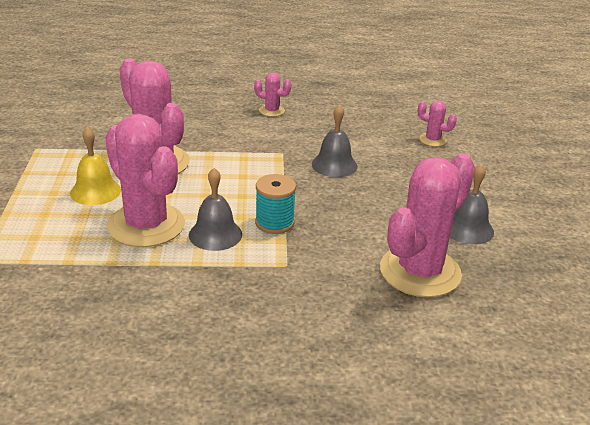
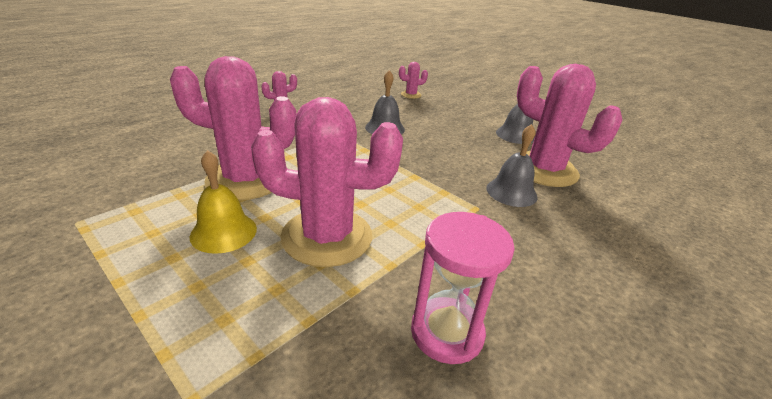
camera: 45 degrees left, 0 degrees up
(123, 312) = (447, 332): none -> pink hourglass
(215, 234) = (395, 213): grey bell -> grey bell (511, 192)
(274, 223) = (418, 182): turquoise spool -> none
(420, 272) = (544, 170): pink cactus -> pink cactus turned 45 degrees counterclockwise

